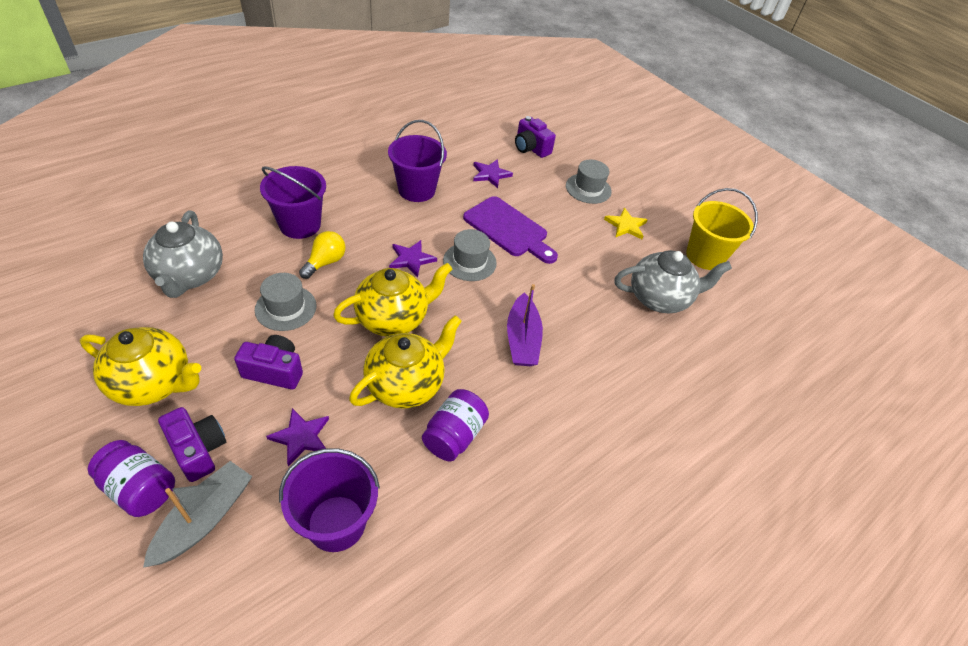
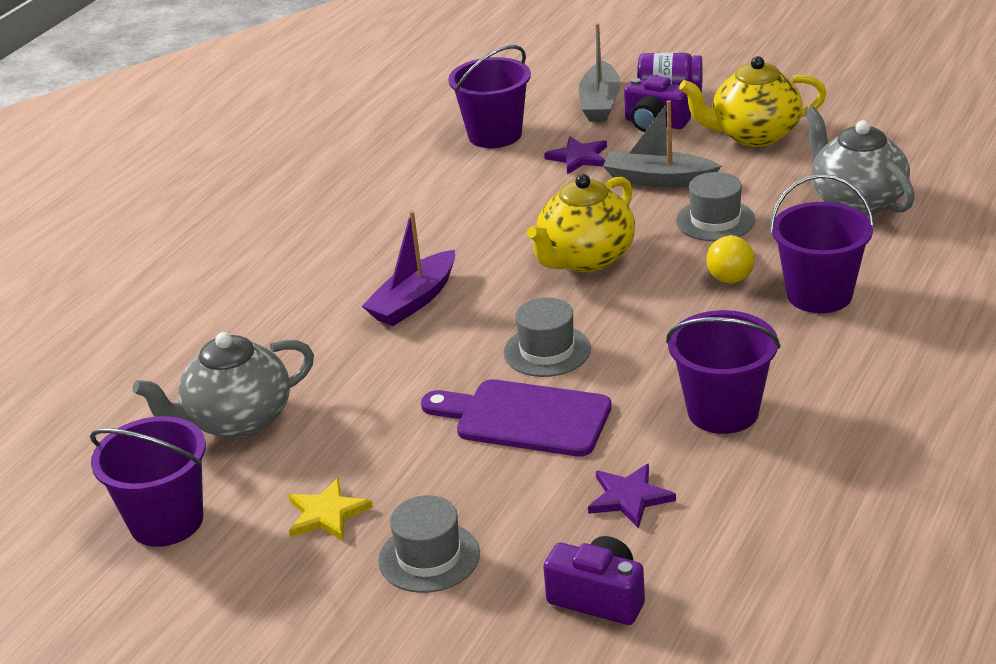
camera: 165 degrees right, 15 degrees down
(274, 371) = (658, 180): purple camera -> grey boat
(406, 384) = (516, 219): yellow teapot -> none
(411, 259) = (628, 321): purple star -> none
(454, 435) = (435, 207): purple jar -> none
(522, 339) = (414, 301): purple boat -> purple boat turned 120 degrees counterclockwise
(705, 256) = (166, 521): yellow bucket -> purple bucket

